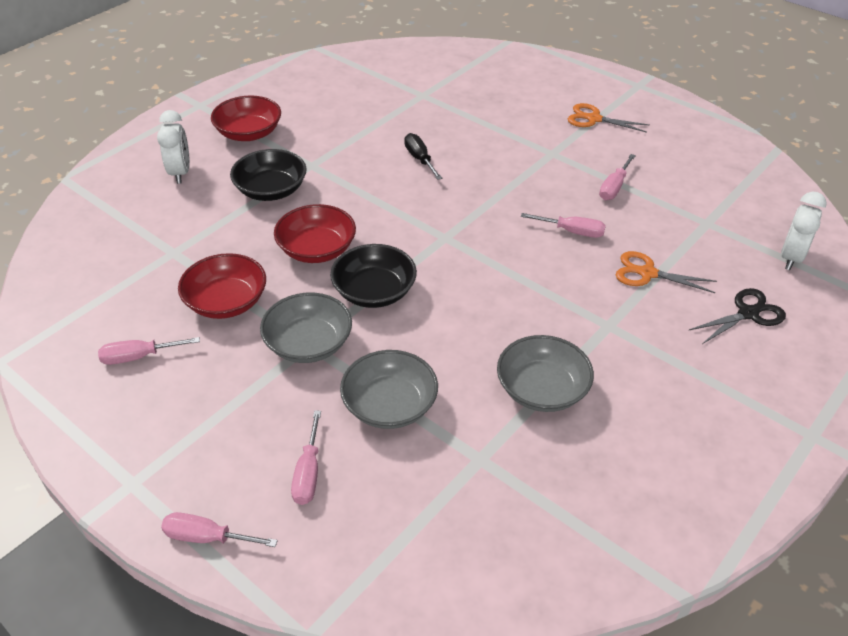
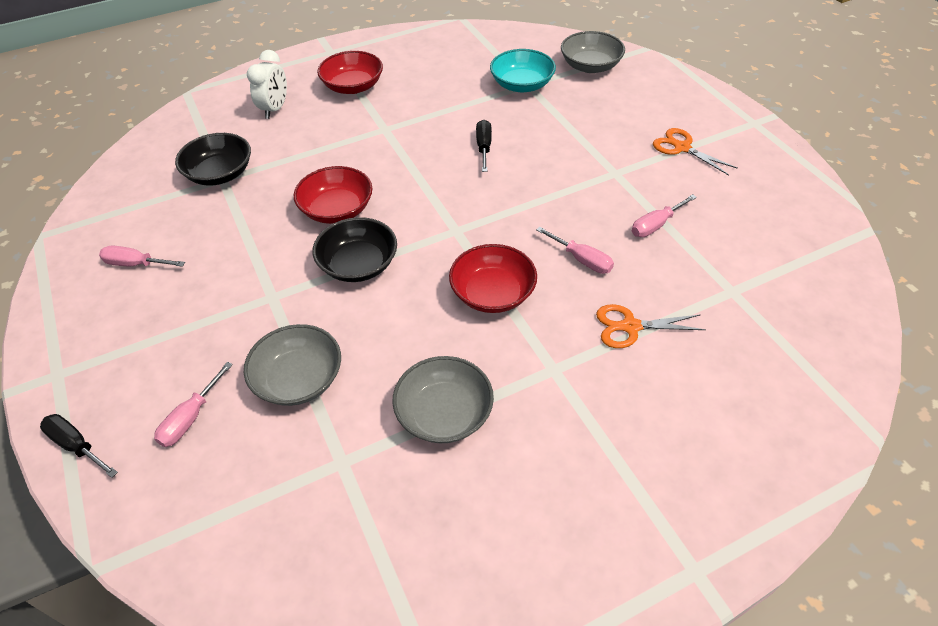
camera: 25 degrees right, 5 degrees up
(207, 537) = (76, 445): pink screwdriver -> black screwdriver
(226, 302) = (233, 236): red bowl -> red bowl (492, 293)
(271, 190) = (336, 144): black bowl -> black bowl (220, 174)
(308, 344) = (271, 296): grey bowl -> grey bowl (590, 66)
(417, 96) = (522, 85): none -> turquoise bowl
(647, 273) = (630, 327): orange scissors -> orange scissors turned 45 degrees counterclockwise
(748, 313) = (712, 406): black scissors -> none
(791, 257) = (805, 359): white clock -> none

